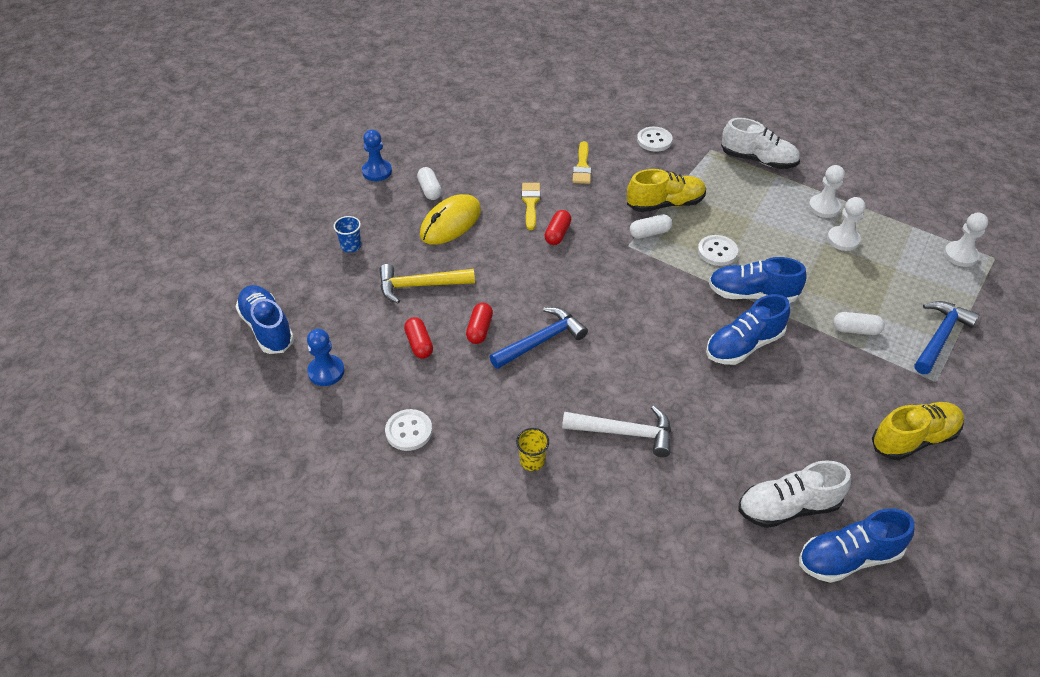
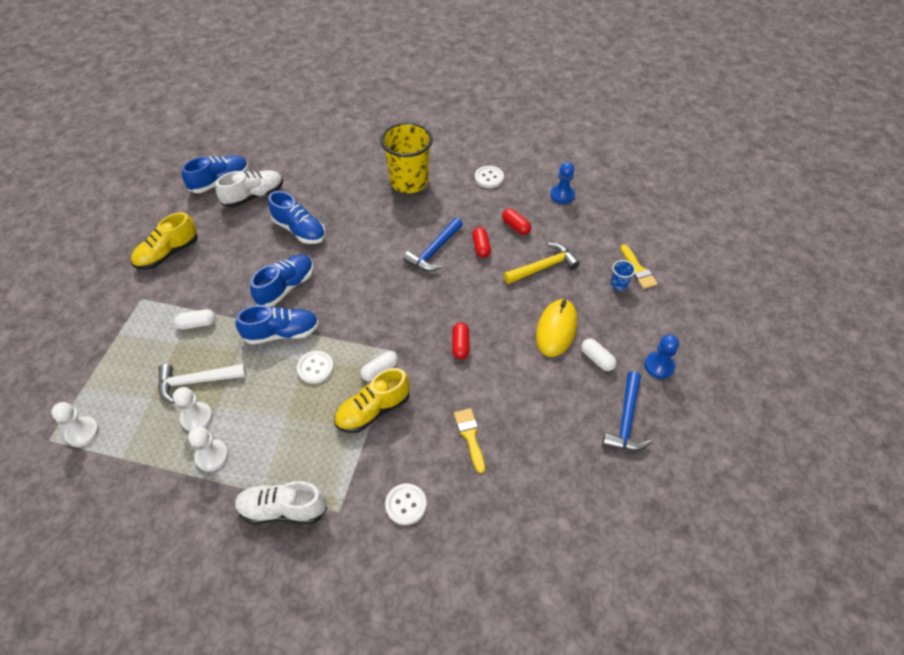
camera: 160 degrees right, 5 degrees up
(267, 328) = (622, 210): blue shoe -> blue shoe (299, 230)
(530, 203) = (499, 372): yellow brush -> yellow brush (638, 269)
(532, 461) = (409, 181): yellow cup -> yellow cup, size x2.48
(625, 432) = (358, 209): white hammer -> white hammer (196, 381)
(940, 337) = (128, 337): blue hammer -> blue hammer (626, 420)

